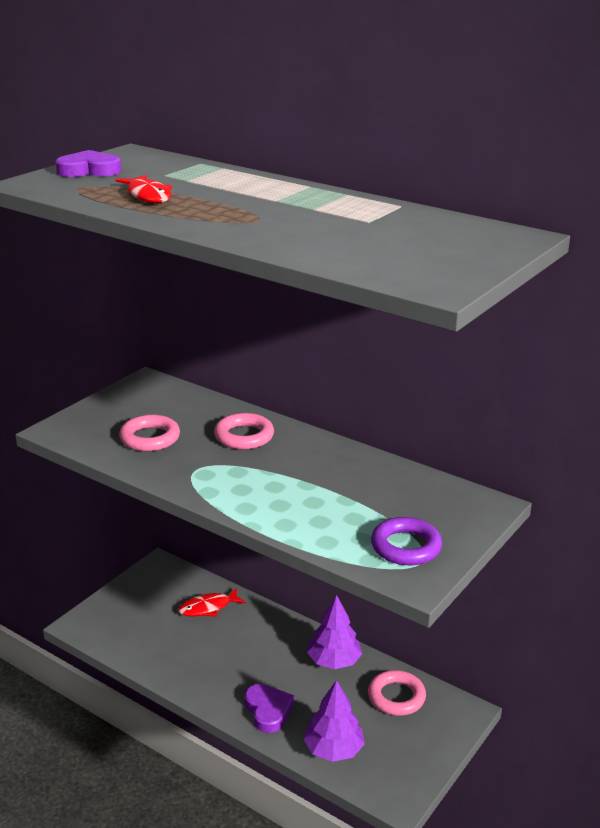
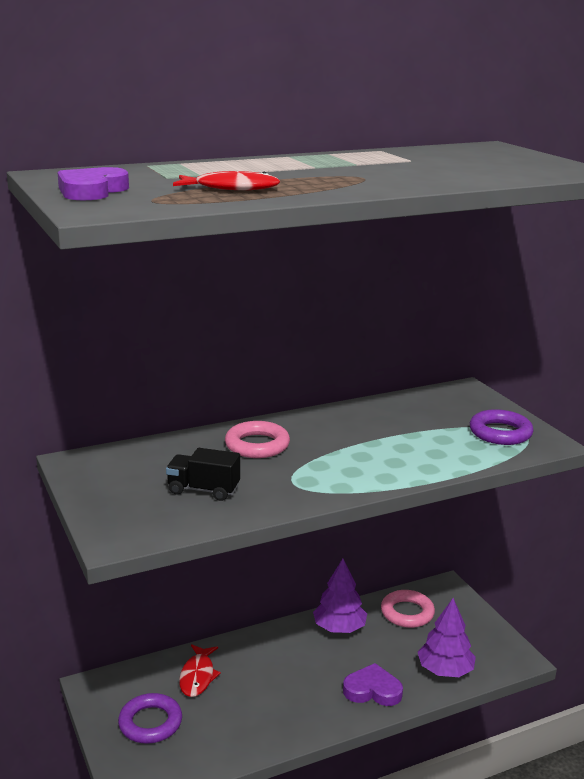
camera: 60 degrees left, 5 degrees down
(142, 607) = (150, 723): none -> purple ring
(150, 438) = (203, 490): pink ring -> black truck

